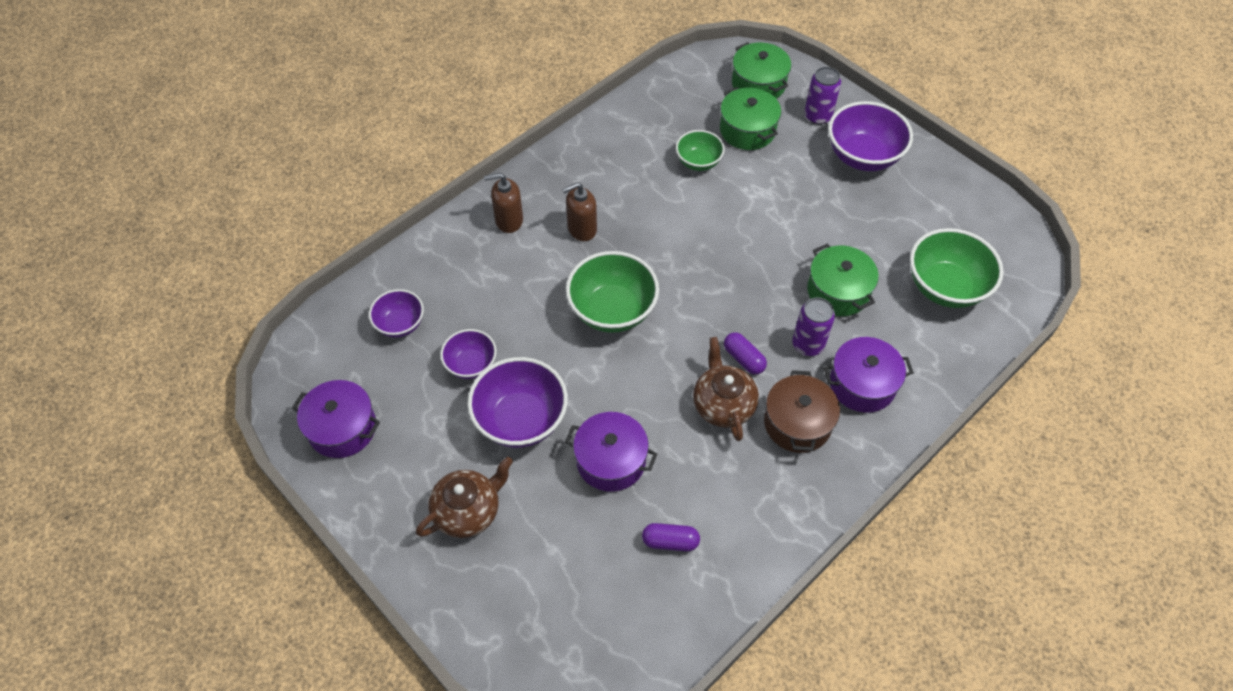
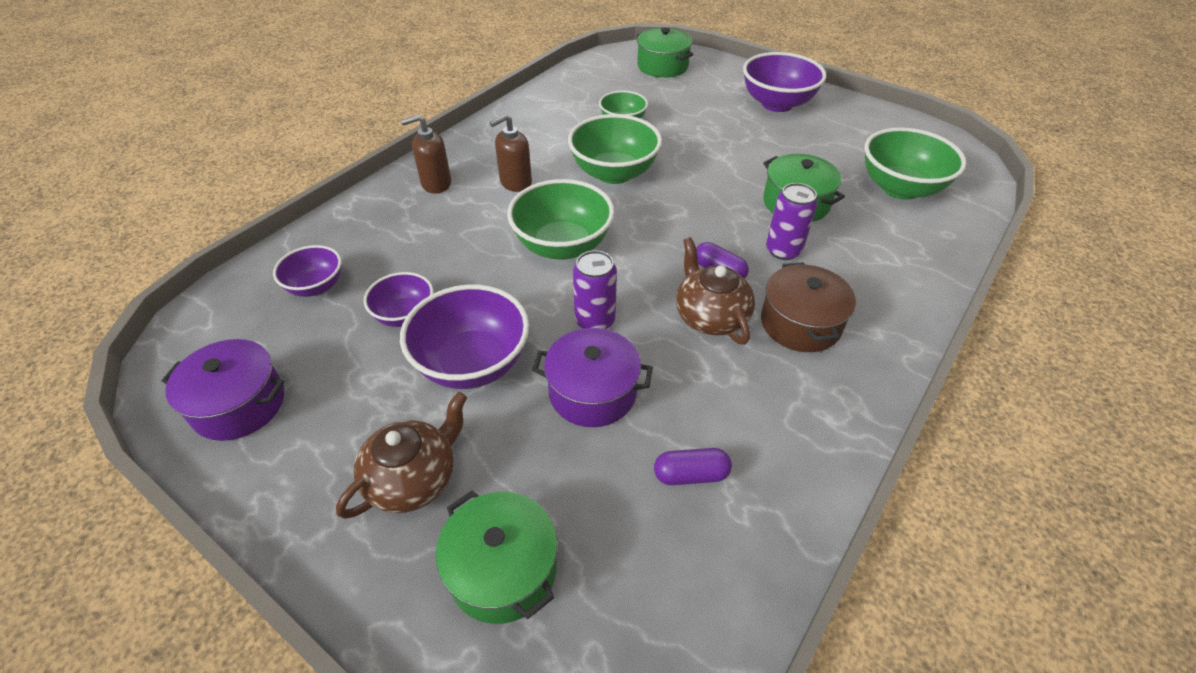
camera: 10 degrees left, 10 degrees down
(675, 230) = (614, 173): none -> green bowl
(747, 130) = (662, 96): green pot -> green pot (503, 569)
(817, 116) = (724, 81): purple can -> purple can (595, 320)
(862, 384) = (855, 278): purple pot -> none

